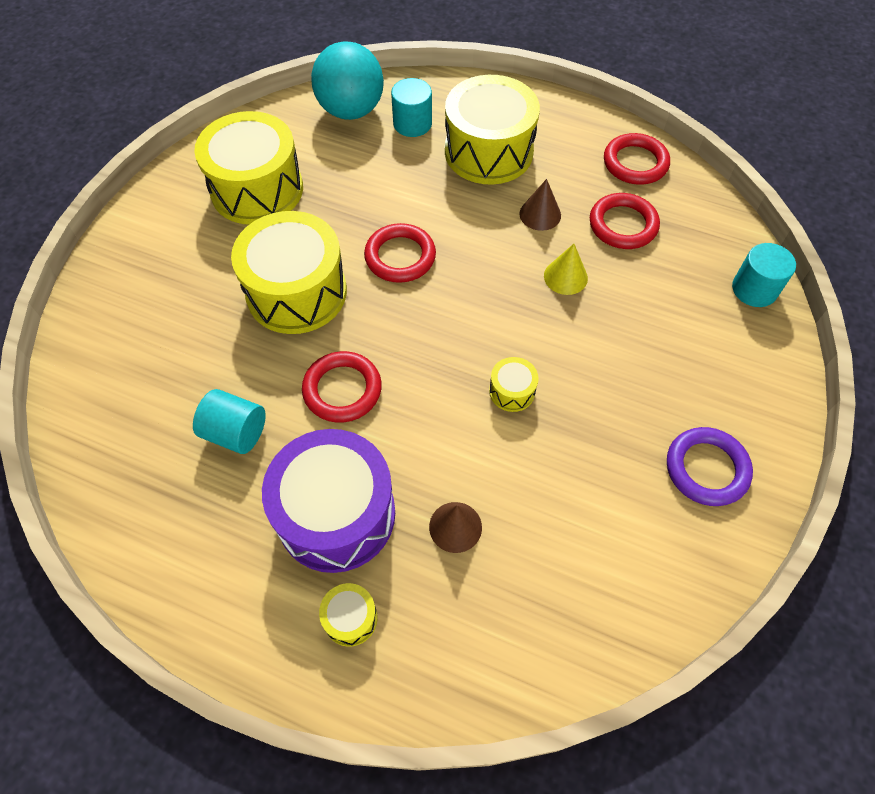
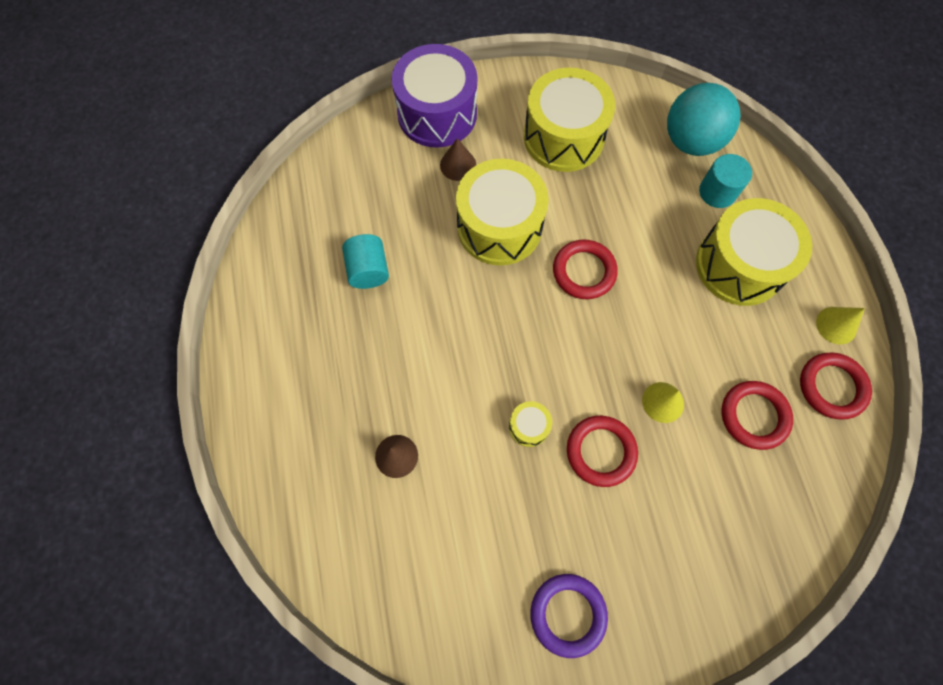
camera: 55 degrees right, 10 degrees up
(336, 514) = (354, 373): purple drum -> purple drum (437, 114)
(342, 390) = (446, 312): red ring -> red ring (600, 451)
(350, 618) = (292, 431): yellow drum -> none
(540, 214) = (709, 344): brown cone -> brown cone (458, 165)
(588, 128) = (836, 325): none -> yellow cone
(754, 289) = (776, 565): turquoise cylinder -> none

